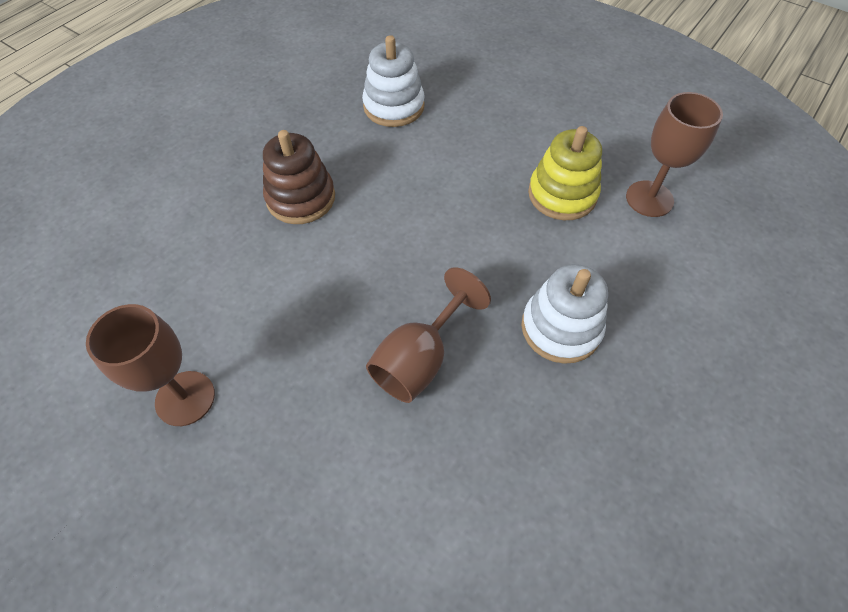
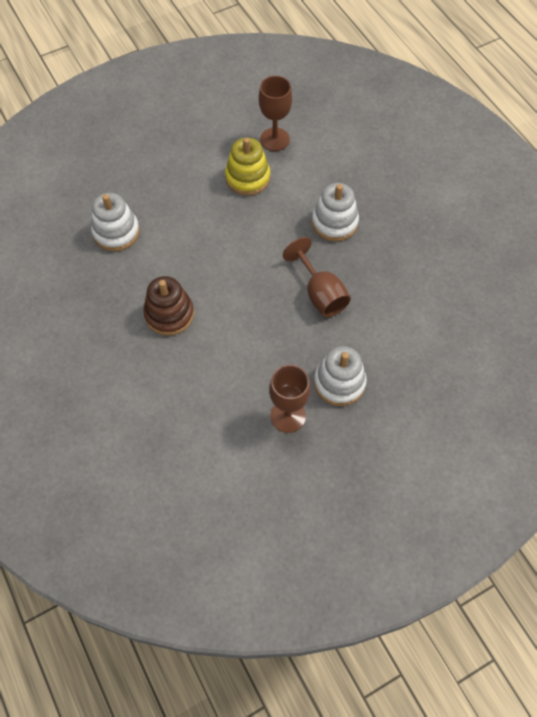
camera: 65 degrees left, 5 degrees up
(267, 450) = (339, 382): none -> white stacking toy

